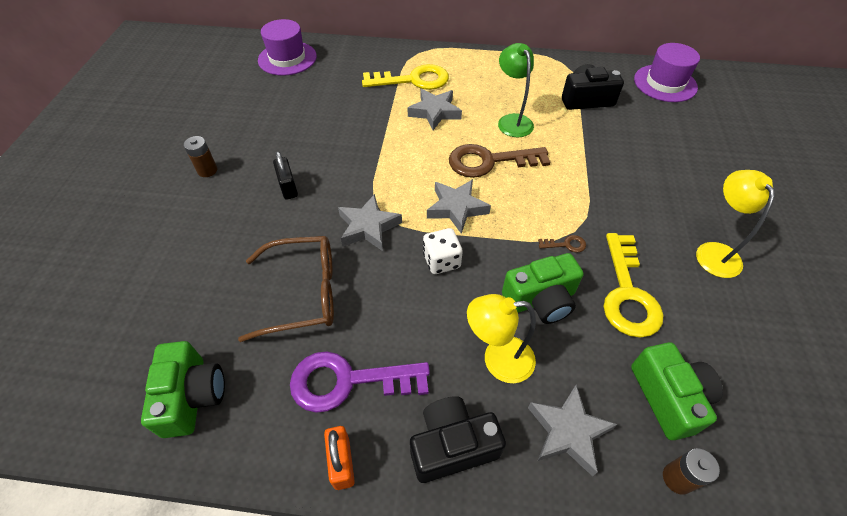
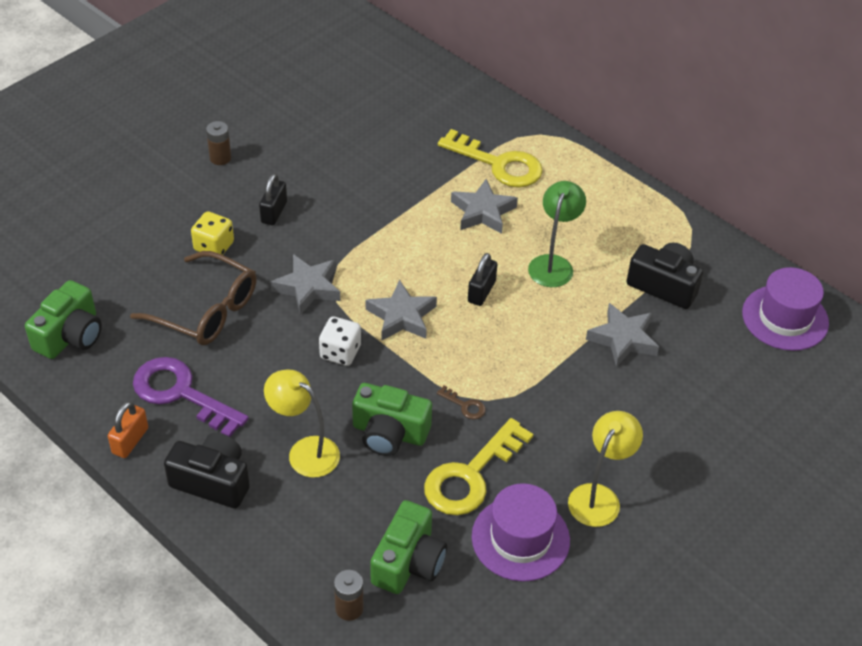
camera: 35 degrees right, 5 degrees down
(262, 238) = (214, 246): none -> yellow dice
(287, 58) = (394, 72): purple hat -> purple hat (520, 538)
(489, 161) = (481, 291): brown key -> black padlock
(568, 431) = (304, 529): grey star -> grey star (623, 339)

